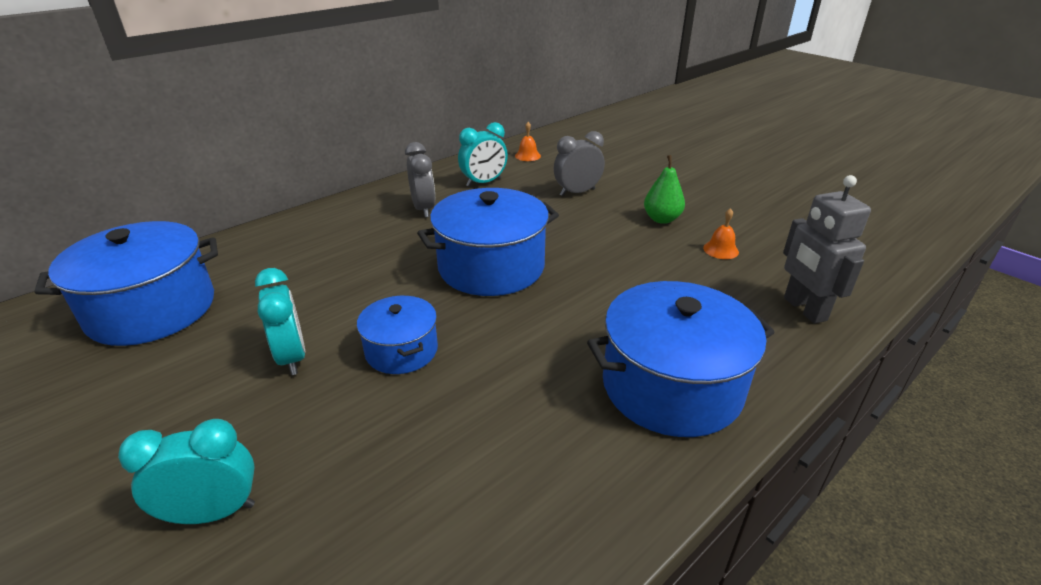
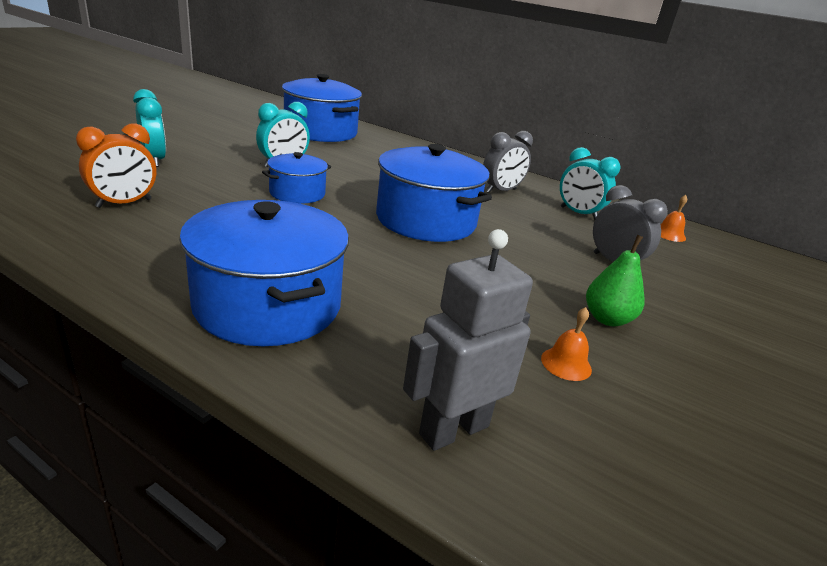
camera: 70 degrees right, 5 degrees down
(407, 531) = (124, 203): none -> orange clock

